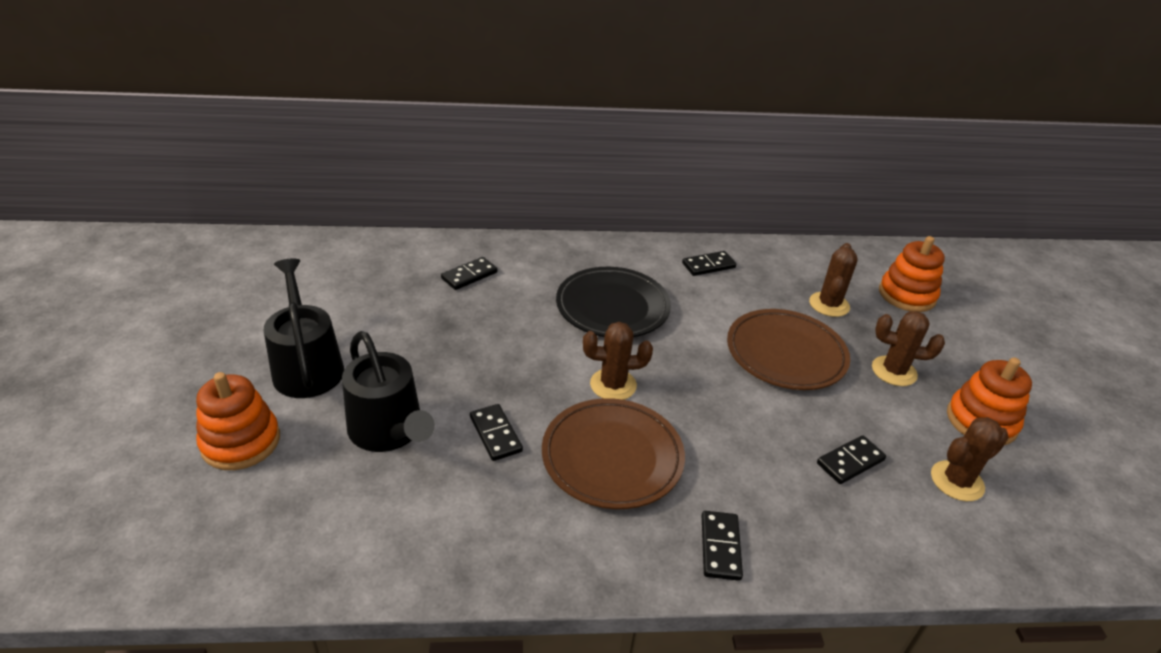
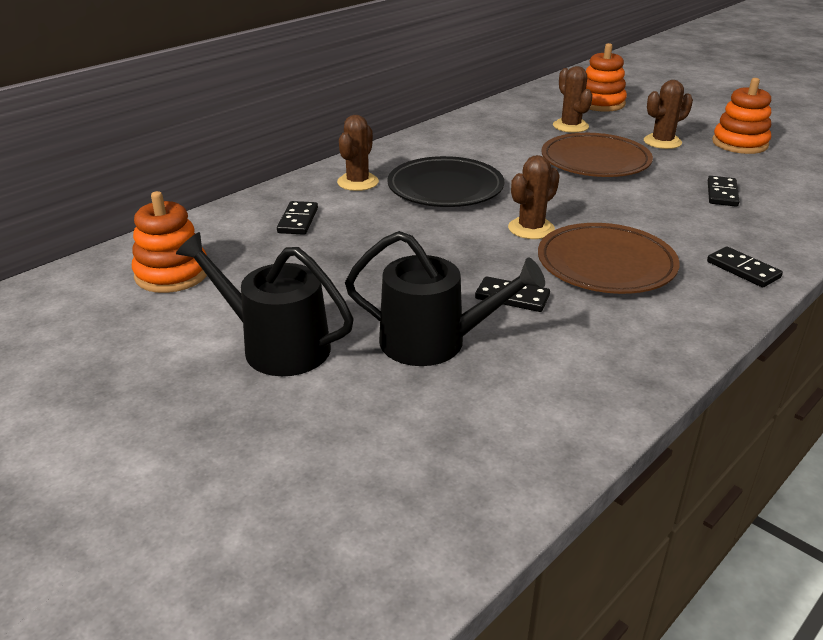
camera: 40 degrees left, 5 degrees down
(241, 442) = (323, 426): orange stacking toy -> orange stacking toy (172, 274)
(708, 265) = (462, 137): black domino -> none
(957, 481) = (778, 175): brown cactus -> brown cactus (358, 182)

